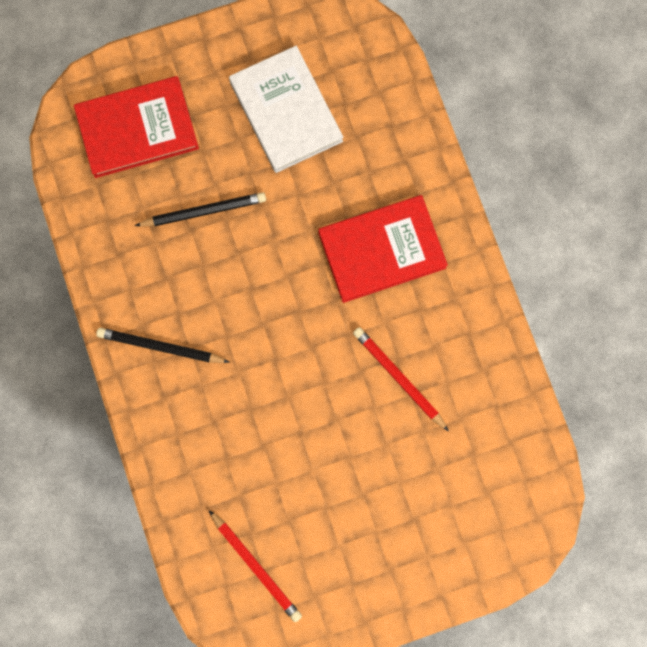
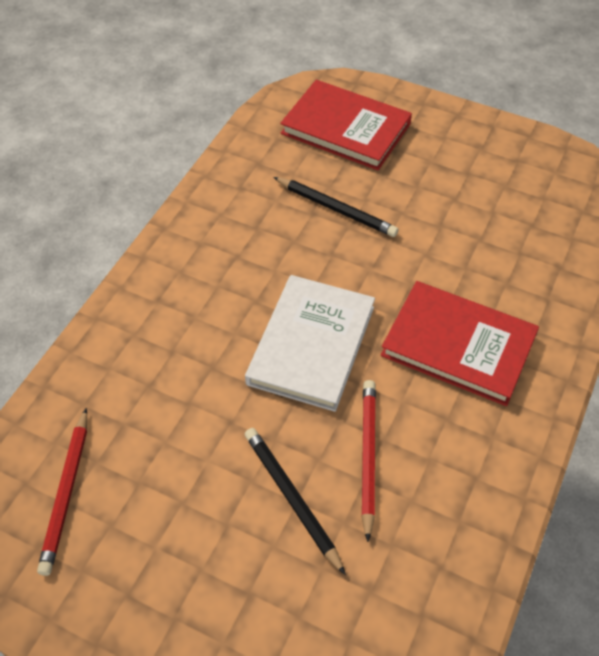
camera: 45 degrees right, 25 degrees down
(160, 347) = (196, 266): black pencil -> black pencil (291, 498)
(286, 111) = (475, 196): white book -> white book (311, 345)

